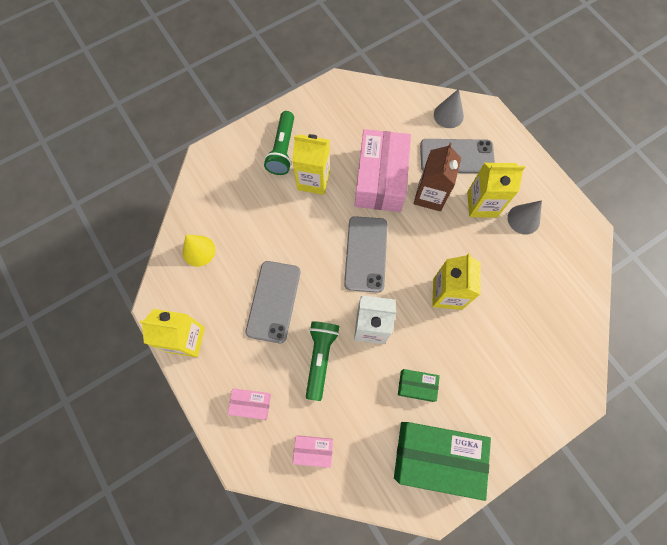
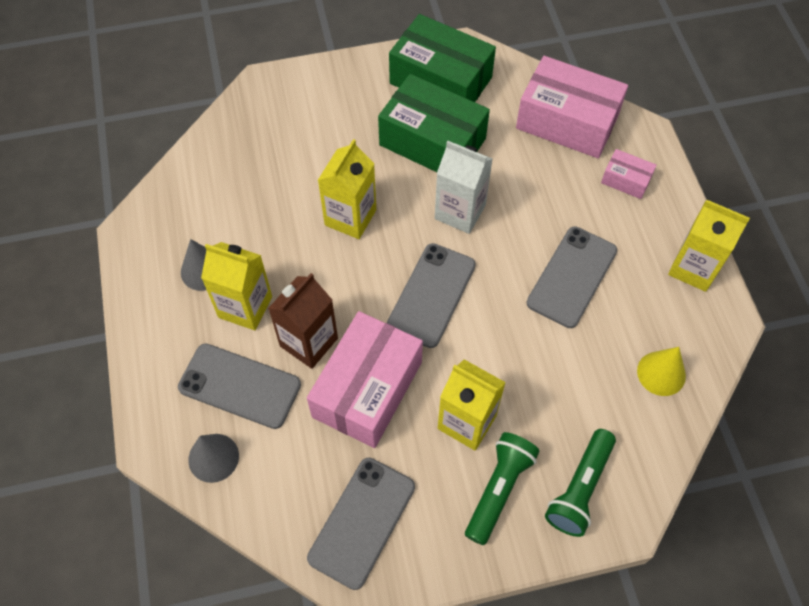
camera: 160 degrees left, 10 degrees down
(313, 450) = (567, 121): pink box -> pink box, size x2.13
(320, 358) = (532, 199): green flashlight -> green flashlight (579, 489)
(352, 110) = (362, 522): none -> grey phone
(416, 386) = (432, 142): green box -> green box, size x2.13

